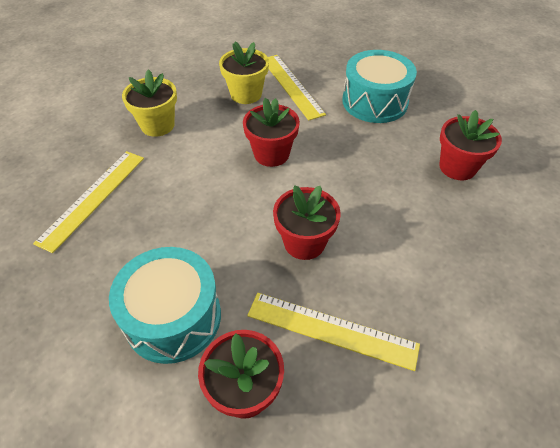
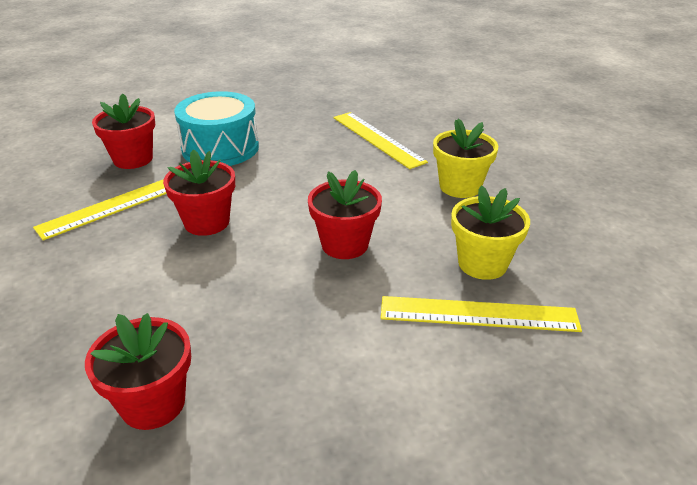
camera: 120 degrees right, 15 degrees down
(374, 102) = (371, 393): turquoise drum -> none

